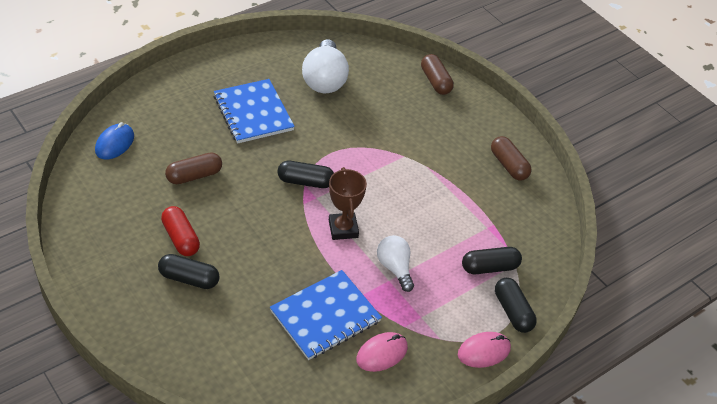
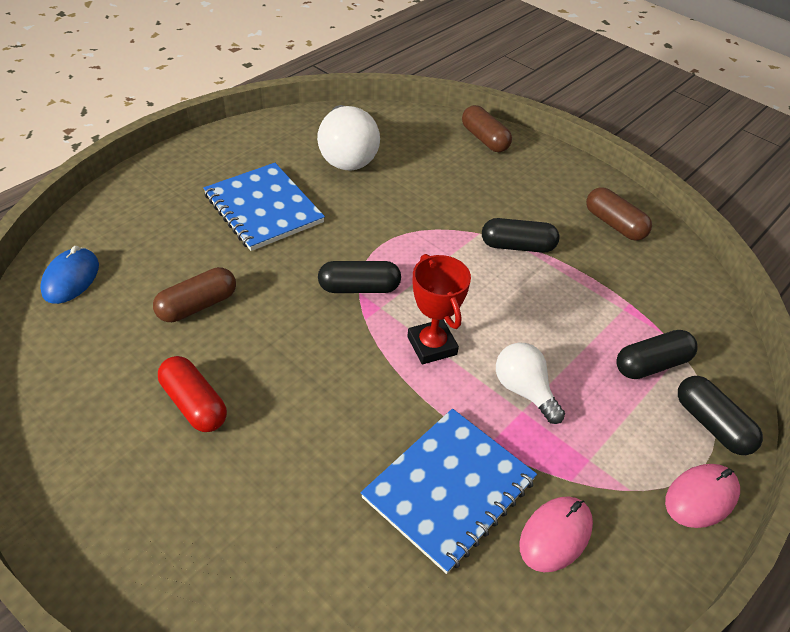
camera: 10 degrees left, 0 degrees up
(189, 278) = (220, 468): black capsule -> black capsule (517, 246)
(343, 229) = (432, 345): brown trophy -> red trophy

